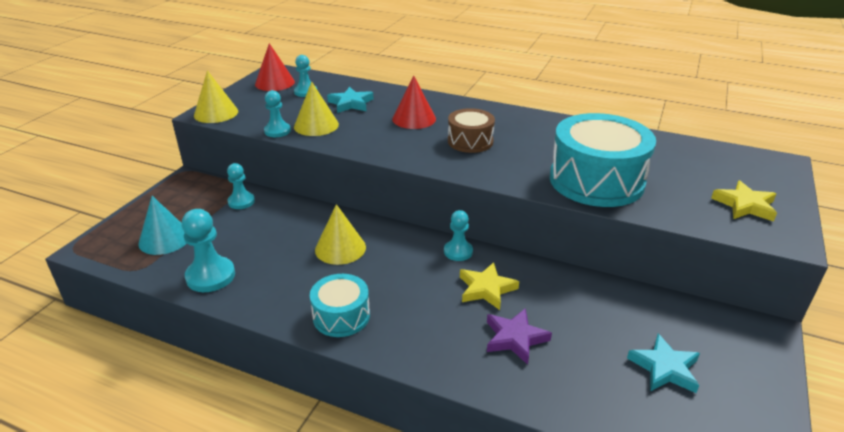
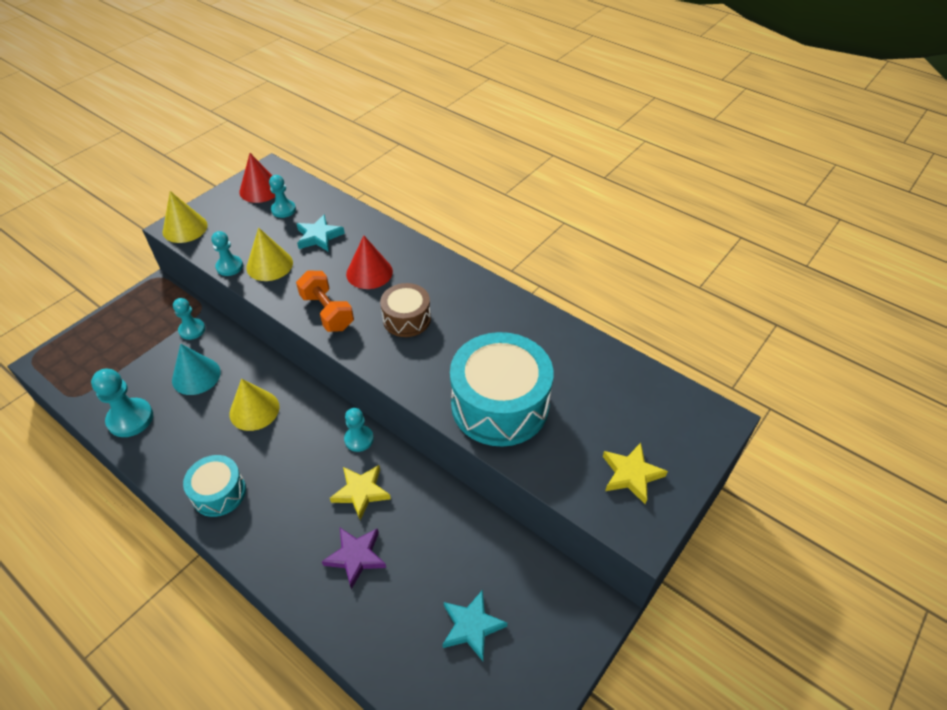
camera: 15 degrees right, 15 degrees up
(164, 239) = (109, 364): turquoise cone -> turquoise cone (196, 376)
(393, 147) = (327, 312): none -> orange dumbbell

